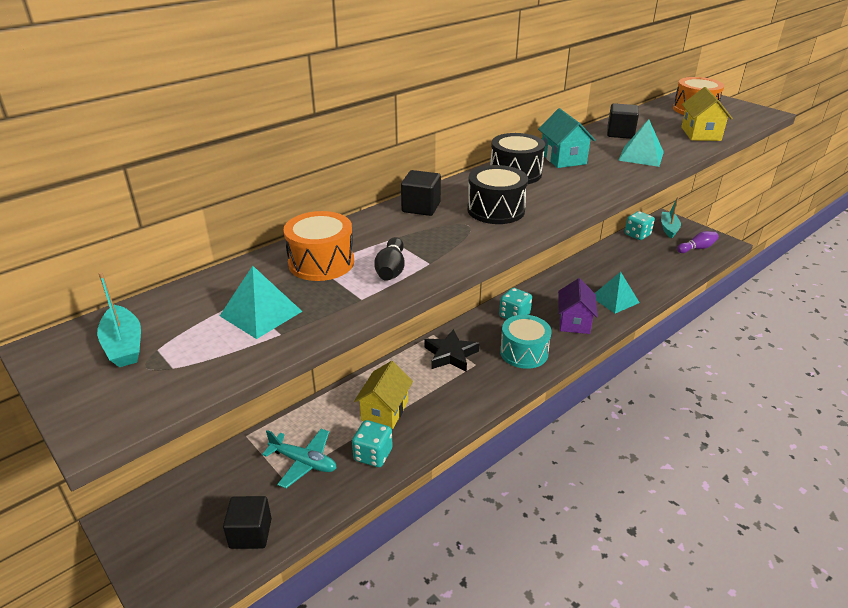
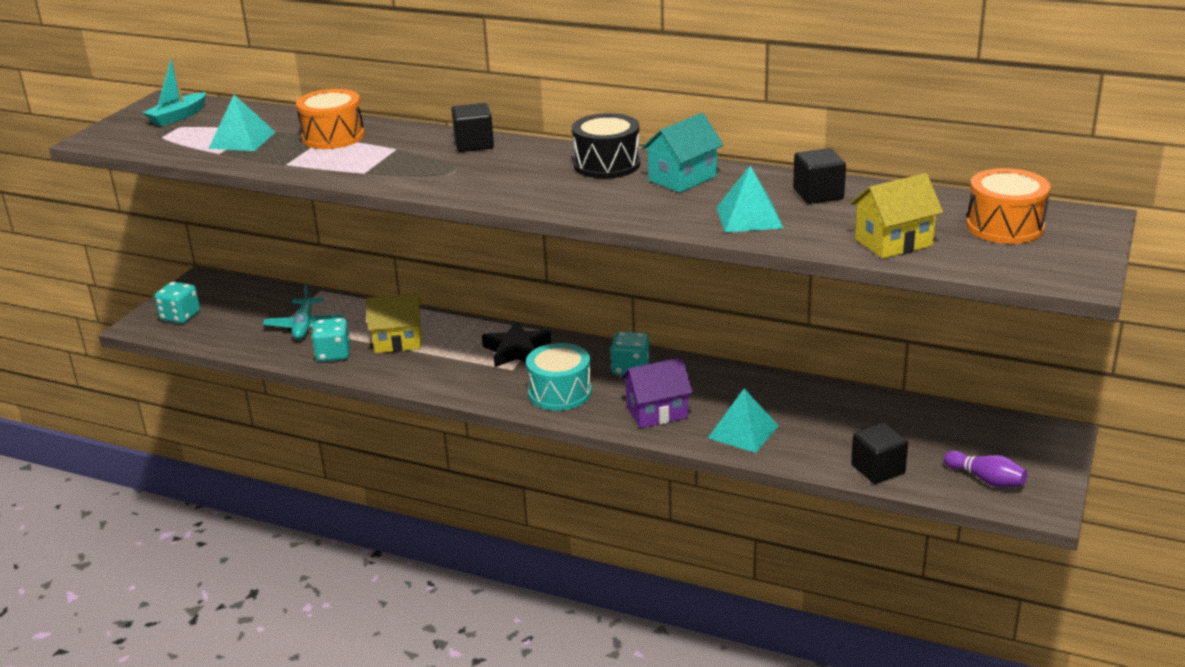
camera: 65 degrees right, 5 degrees down
(250, 533) = (214, 332): black cube -> black cube (878, 469)
(391, 269) = (341, 162): black bowling pin -> none
(496, 210) = (500, 174): black drum -> none
(637, 235) = (961, 418): turquoise dice -> turquoise dice (180, 316)
(668, 228) = (1023, 443): turquoise boat -> none

